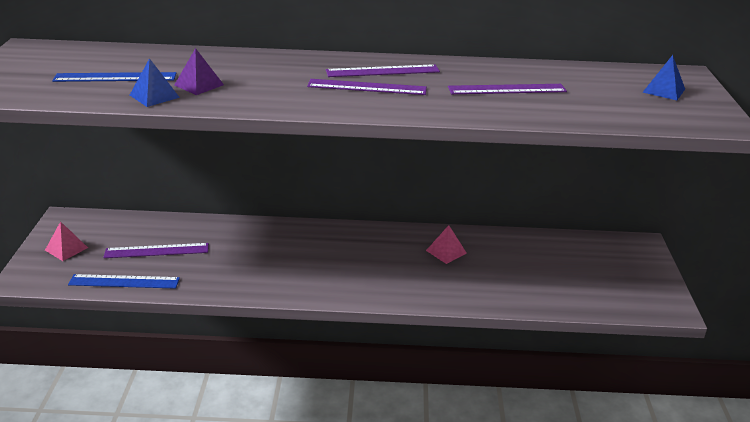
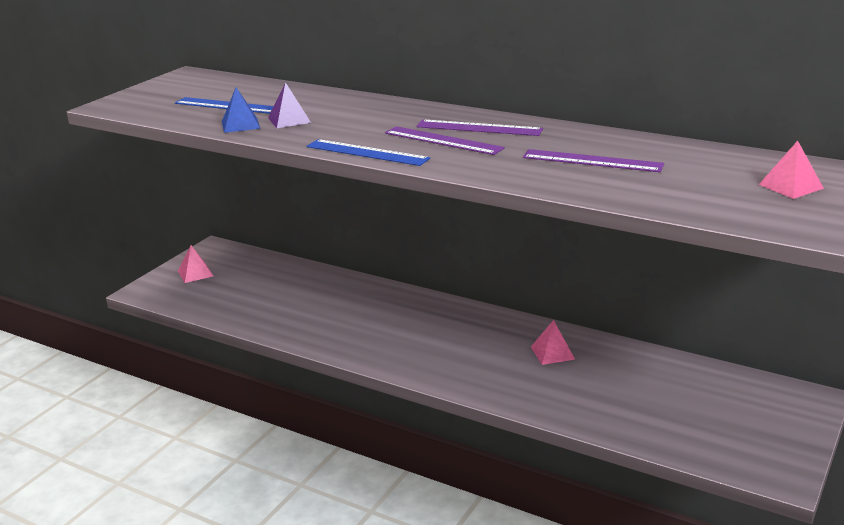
camera: 30 degrees right, 5 degrees down
(124, 281) = (219, 311): blue ruler -> blue ruler (367, 153)
(157, 251) = (268, 291): purple ruler -> none
(664, 90) = (791, 186): blue pyramid -> pink pyramid

